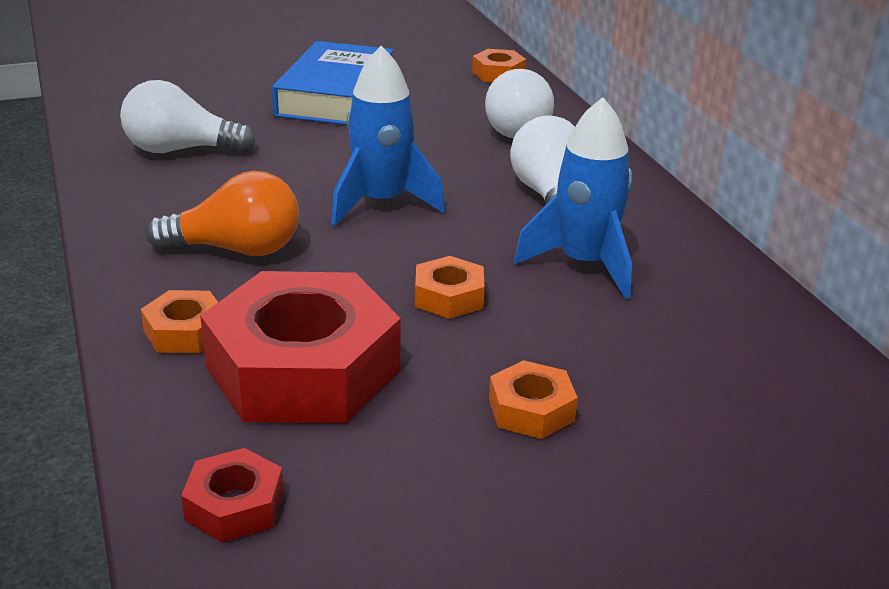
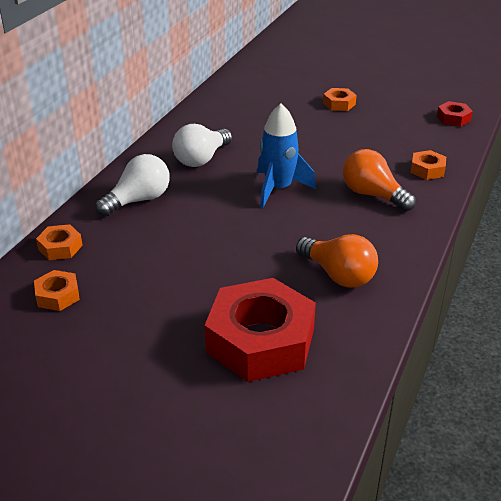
camera: 135 degrees left, 5 degrees up
(181, 150) = (338, 275): white light bulb -> orange light bulb
(303, 369) = (396, 141): red nut -> red nut (260, 340)
(336, 96) = (188, 278): blue book -> none
(449, 297) = (313, 141): orange nut -> orange nut (58, 296)
(584, 264) = (244, 130): blue rocket -> none

